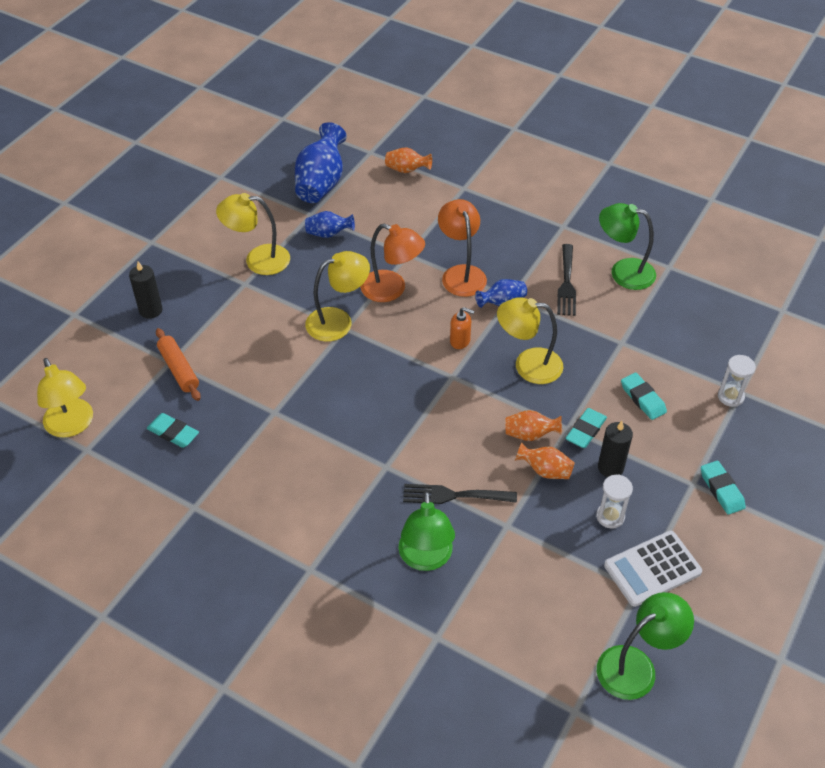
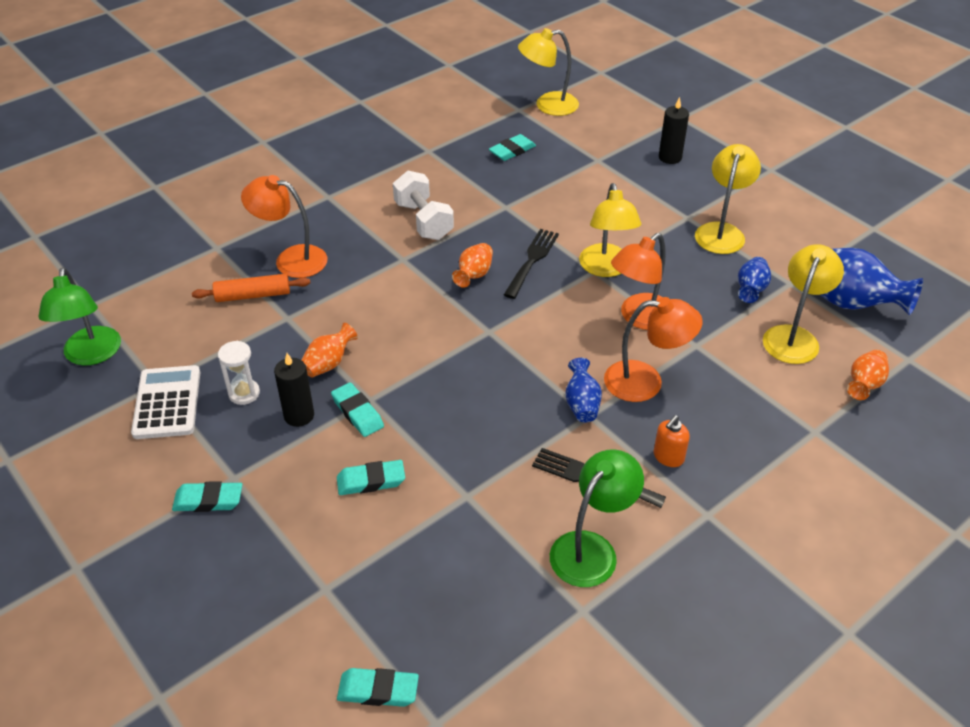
camera: 110 degrees right, 5 degrees down
(179, 369) = (585, 163): orange rolling pin -> orange rolling pin (253, 295)
(321, 470) = (423, 221): none -> white dumbbell
(426, 558) = (291, 259): green lamp -> orange lamp
(453, 495) = (343, 293): black fork -> black fork (532, 260)
(460, 341) = (537, 351): orange soap dispenser -> orange soap dispenser (668, 457)
(528, 365) = (474, 396): yellow lamp -> yellow lamp (794, 337)
(530, 434) = (379, 367): orange vase -> orange vase (474, 275)
(730, 396) = (323, 573): white hourglass -> none
(783, 341) = (378, 690): none -> turquoise eraser

